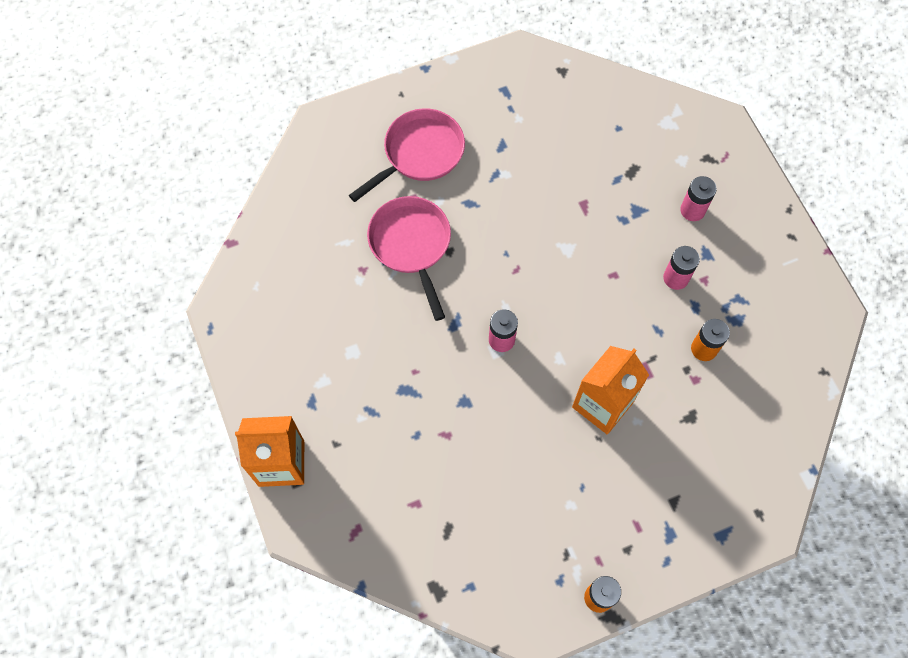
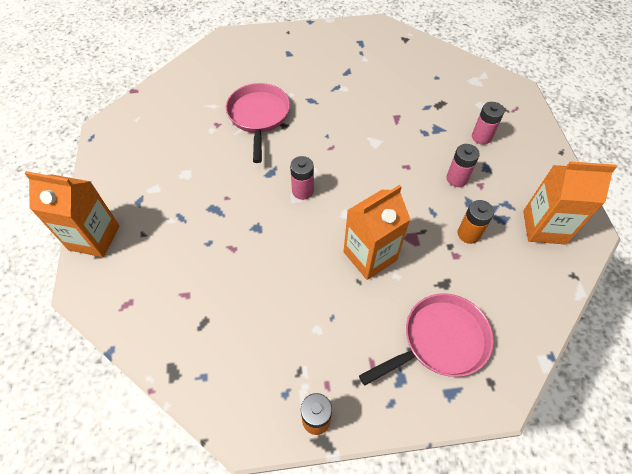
camera: 15 degrees right, 10 degrees down
(420, 154) = (287, 65): pink pan -> pink pan (440, 341)
(784, 319) = (544, 227): none -> orange carton

